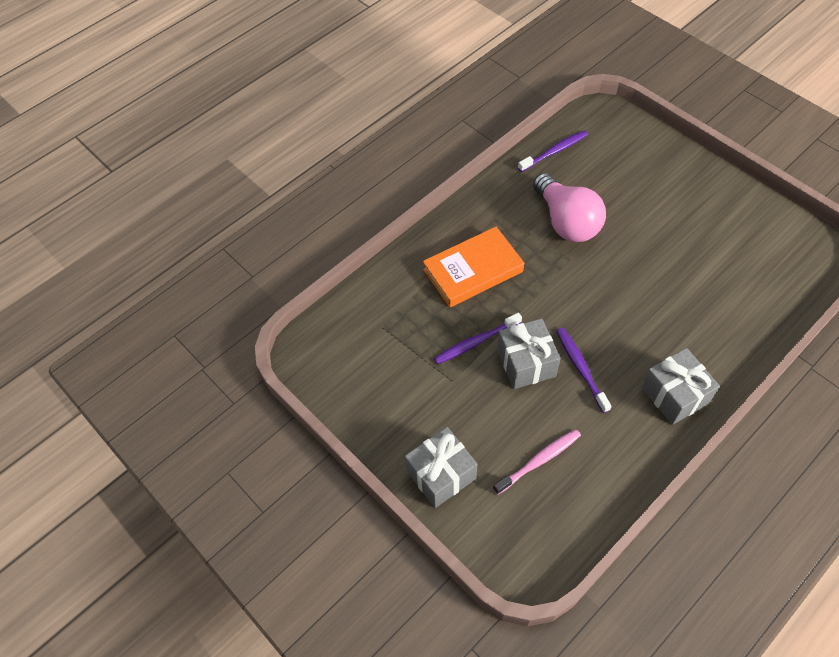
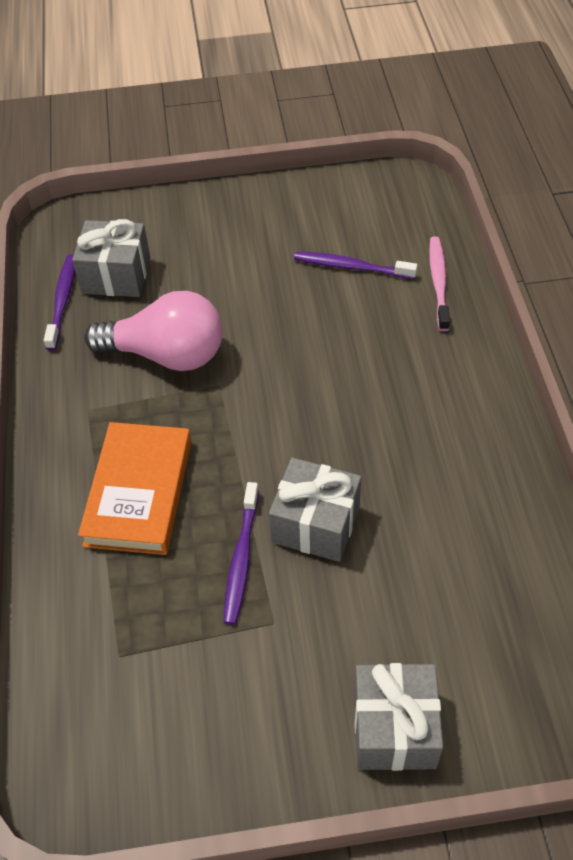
camera: 55 degrees left, 5 degrees down
(538, 461) = (455, 601): pink toothbrush -> pink toothbrush (438, 283)
(581, 368) = (369, 474): purple toothbrush -> purple toothbrush (352, 267)
(674, 395) = (471, 411): grey gift -> grey gift (116, 275)

